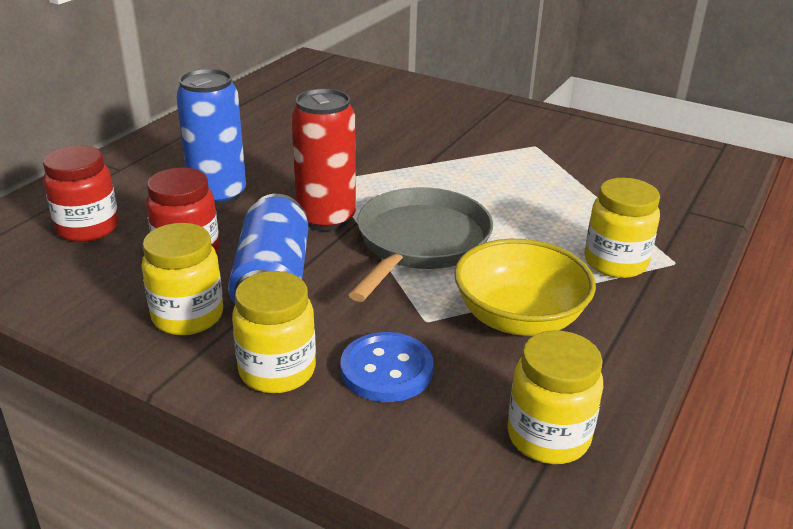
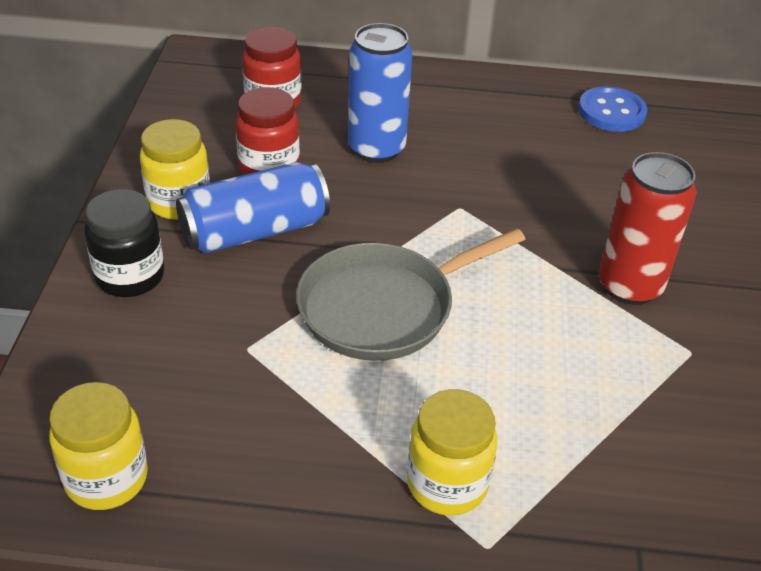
camera: 65 degrees right, 10 degrees up
(277, 371) = (130, 276): yellow jar -> black jar
(326, 219) = (382, 229): red can -> red can (629, 286)
(386, 370) = (159, 342): blue button -> blue button (611, 112)
(420, 242) = (383, 308): grey pan -> grey pan turned 150 degrees clockwise
(519, 318) = (285, 418): yellow bowl -> none

